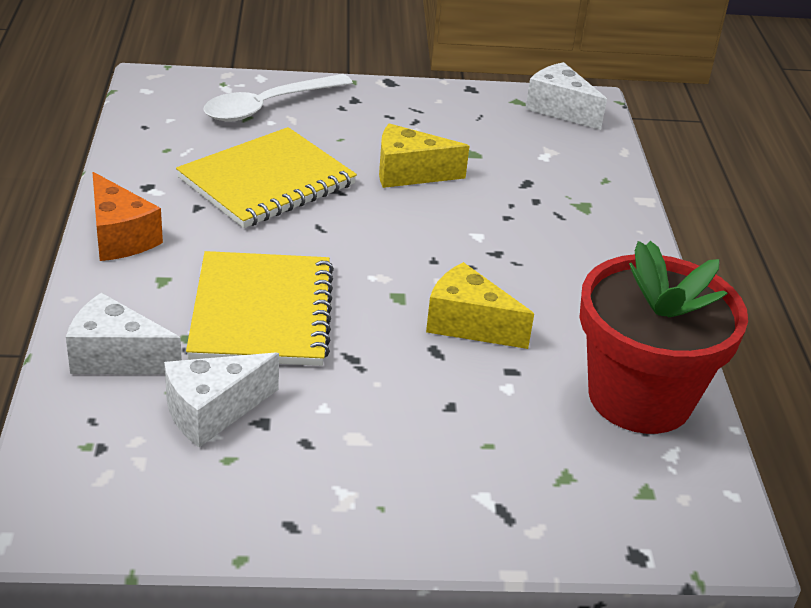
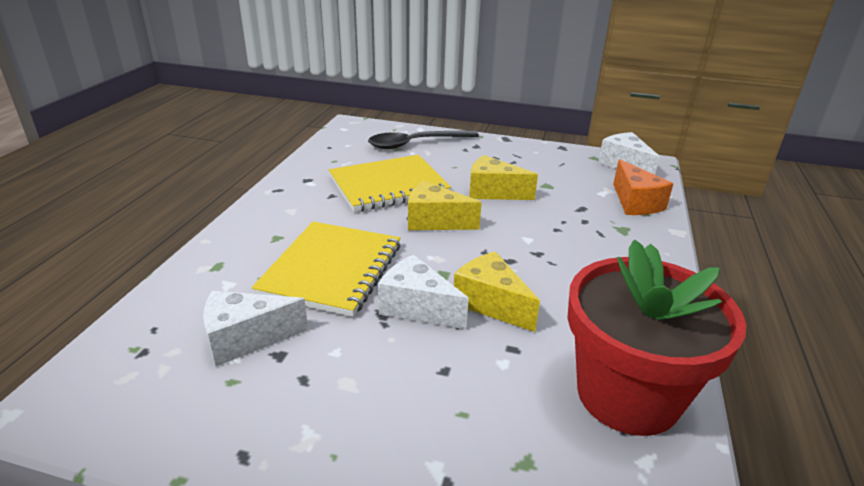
camera: 20 degrees right, 5 degrees down
(116, 358) = (205, 285): white cheese -> white cheese (417, 307)
(120, 237) = (267, 207): orange cheese -> orange cheese (635, 203)
(268, 106) = (415, 144): white spoon -> black spoon
(354, 227) = (434, 221): none -> yellow cheese

